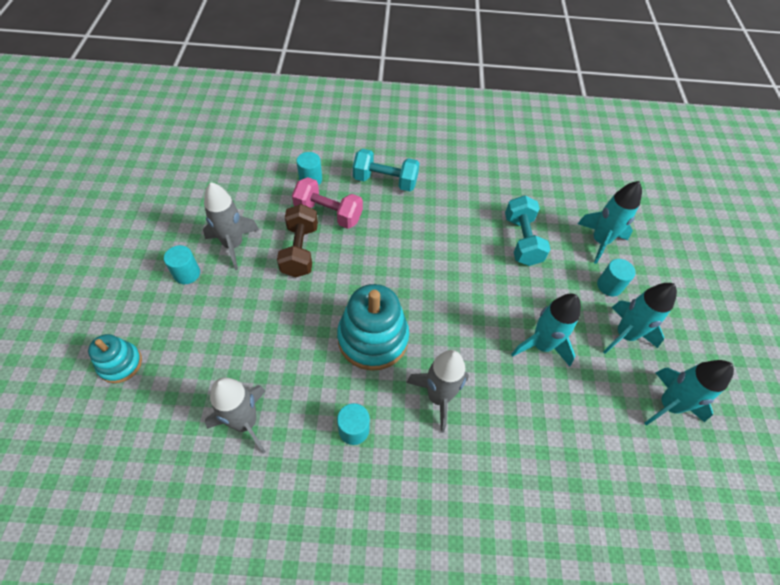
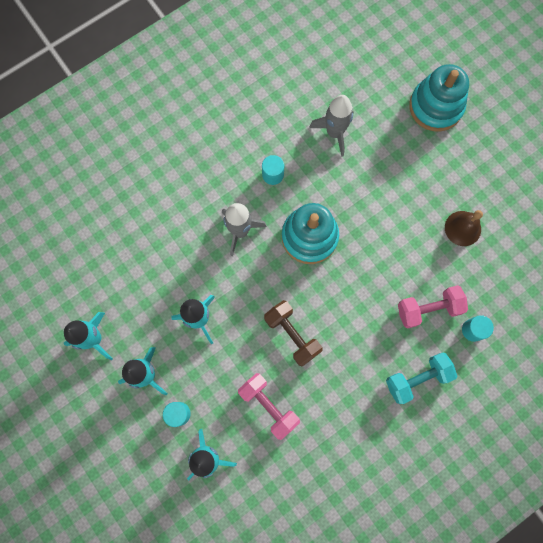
camera: 145 degrees right, 20 degrees up
(120, 364) = (435, 107): turquoise stacking toy -> turquoise stacking toy, size x1.77
(187, 273) = (467, 184): turquoise cylinder -> none
(233, 245) = (462, 228): grey rocket -> brown bell
(300, 250) = (415, 261): brown dumbbell -> brown dumbbell (292, 335)
(522, 240) = (268, 405): turquoise dumbbell -> pink dumbbell

